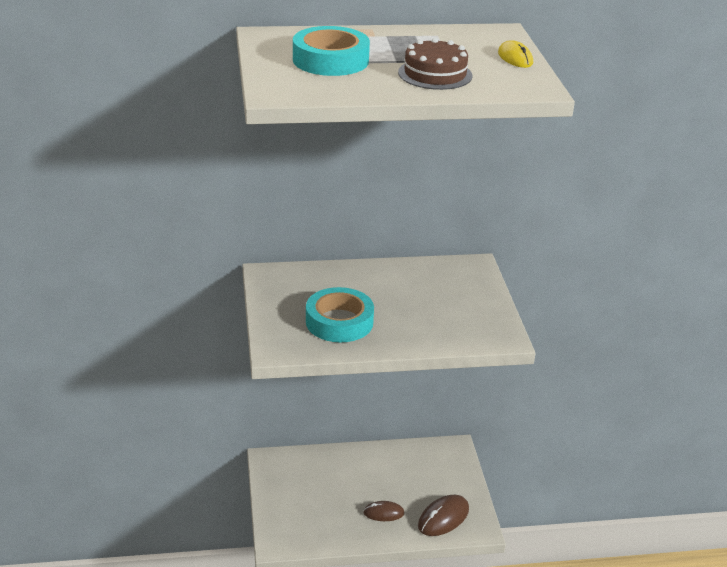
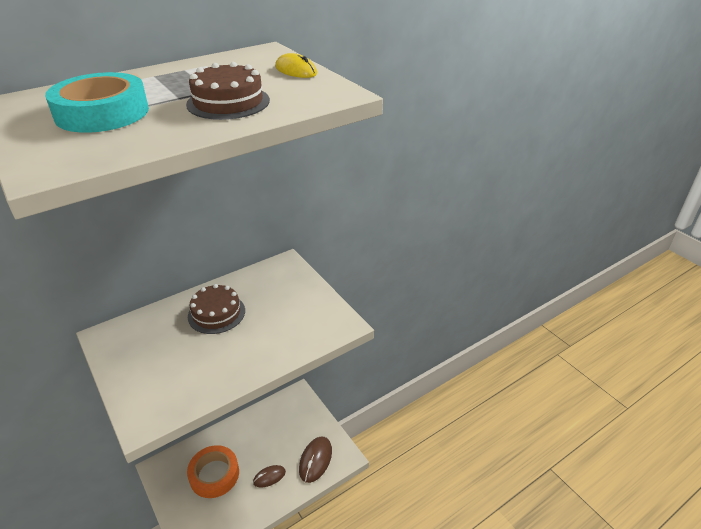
camera: 25 degrees left, 5 degrees up
(325, 488) = (214, 474): none -> orange tape
(339, 322) = (194, 363): turquoise tape -> none
(380, 288) = (216, 313): none -> brown cake

